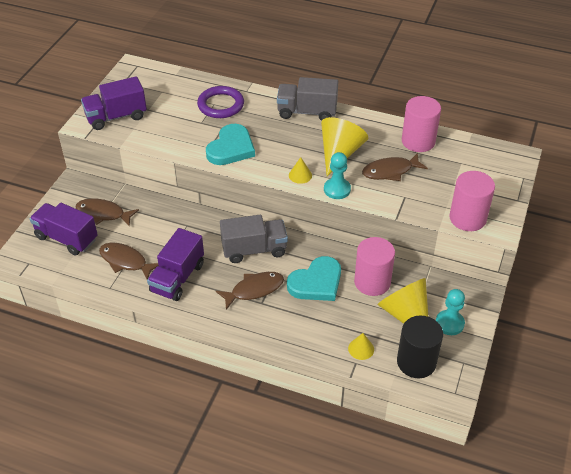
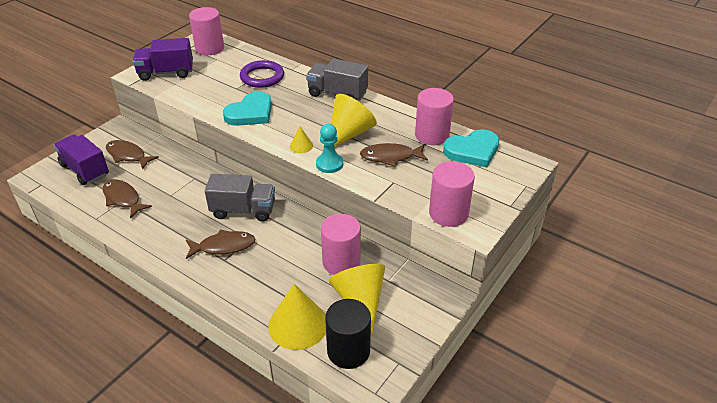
camera: 15 degrees right, 5 degrees down
(146, 80) = (210, 48): none -> pink cylinder
(177, 278) = (160, 222): purple truck -> none
(316, 282) = (286, 251): turquoise heart -> turquoise heart (472, 151)
(361, 349) = (298, 324): yellow cone -> yellow cone, size x2.15
(449, 323) = (402, 319): turquoise pawn -> none

